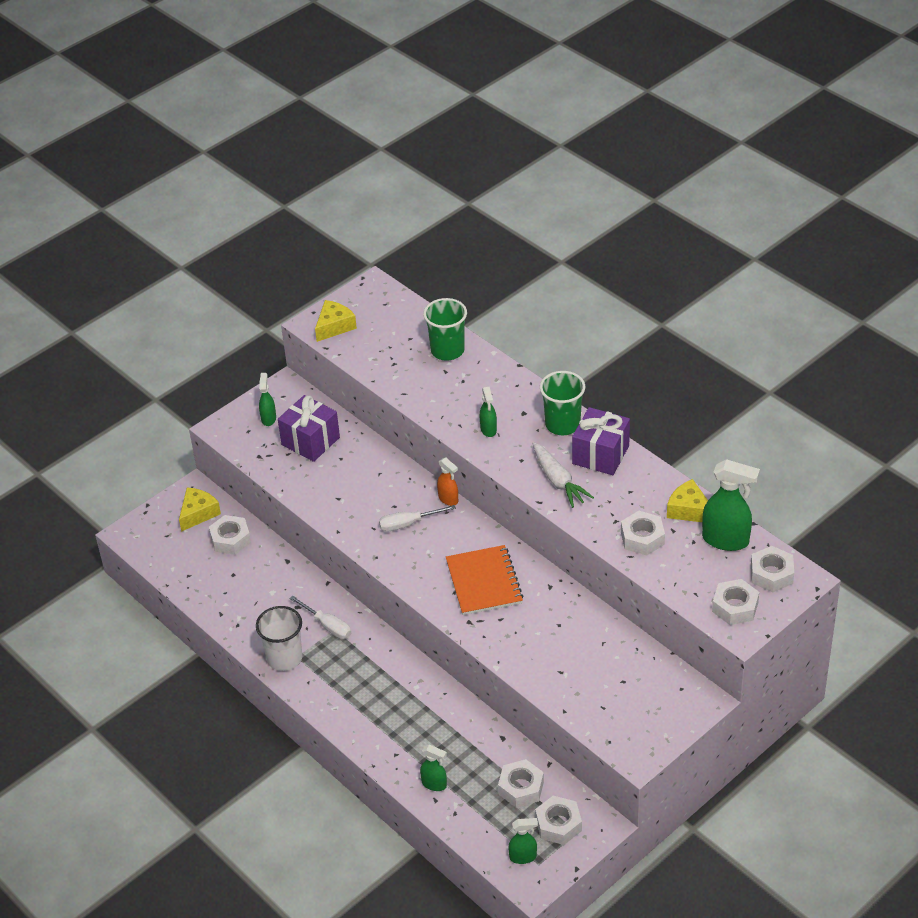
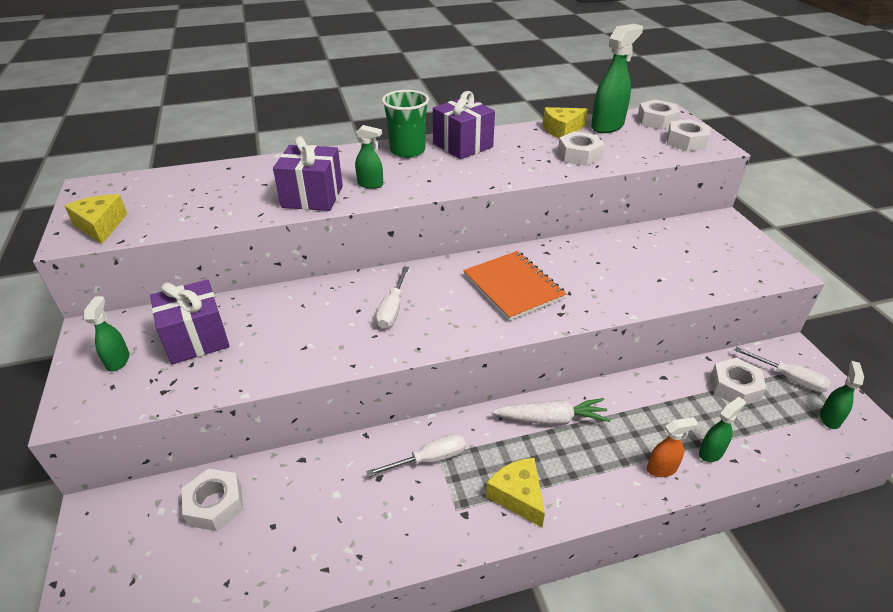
camera: 65 degrees left, 5 degrees down
(198, 513) = (137, 524): yellow cheese -> yellow cheese (518, 496)
(268, 418) = (118, 361): green spray bottle -> green spray bottle turned 60 degrees clockwise
(284, 658) = (450, 523): white cup -> none
(446, 407) = (312, 197): none -> purple gift
(447, 350) = (240, 175): green cup -> none
(448, 499) = (385, 273): orange spray bottle -> orange spray bottle (662, 469)
(484, 582) = (513, 287): orange notebook -> orange notebook turned 45 degrees clockwise
(558, 481) = (474, 171): white carrot -> white carrot (551, 419)
(558, 824) = (789, 378): white nut -> white screwdriver

